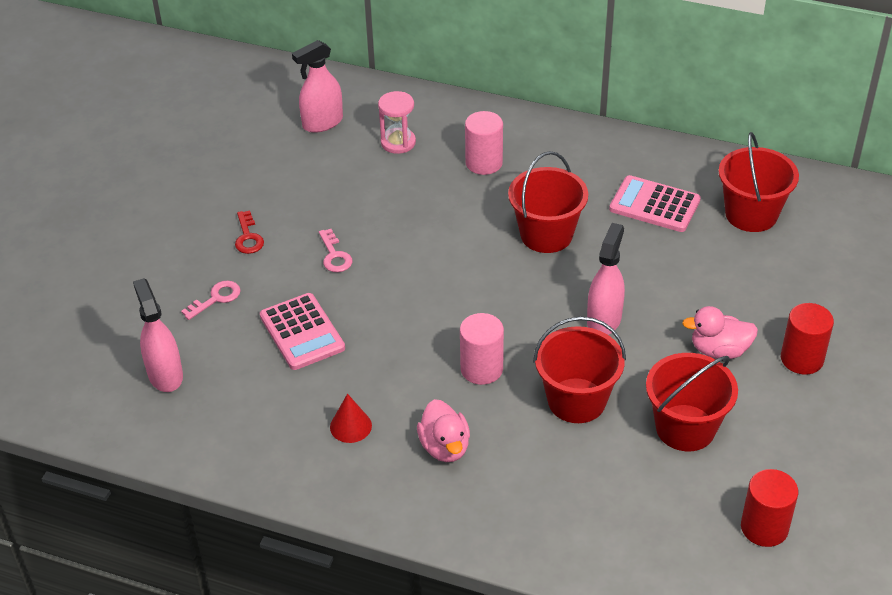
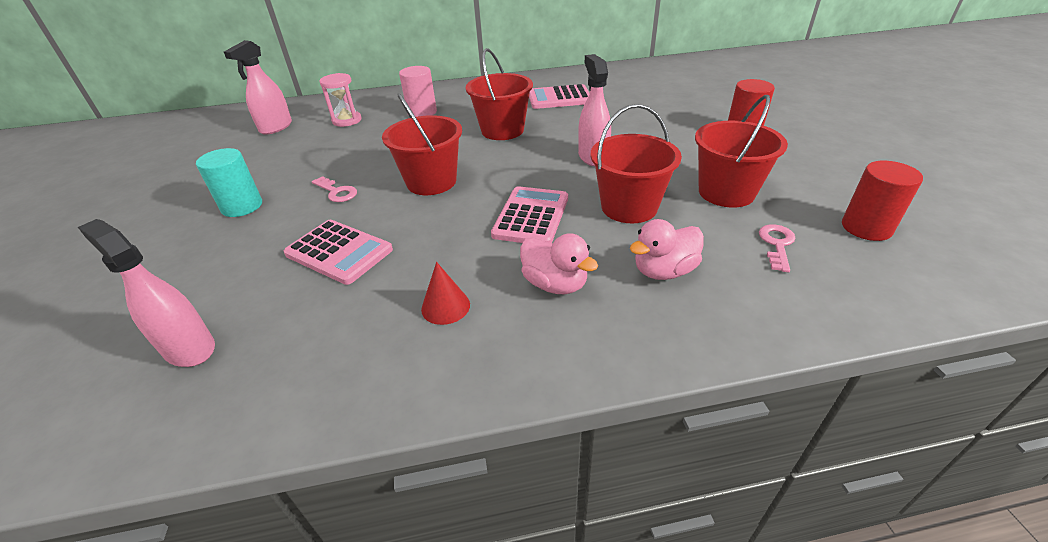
camera: 30 degrees left, 5 degrees down
(216, 298) = (227, 259): pink key -> pink key (777, 244)
(248, 237) = (242, 206): red key -> turquoise cylinder
(481, 369) = (531, 216): pink cylinder -> pink calculator
(719, 350) = (688, 145): pink duck -> pink duck (664, 271)
(751, 214) = (622, 86): red bucket -> red bucket (431, 182)

